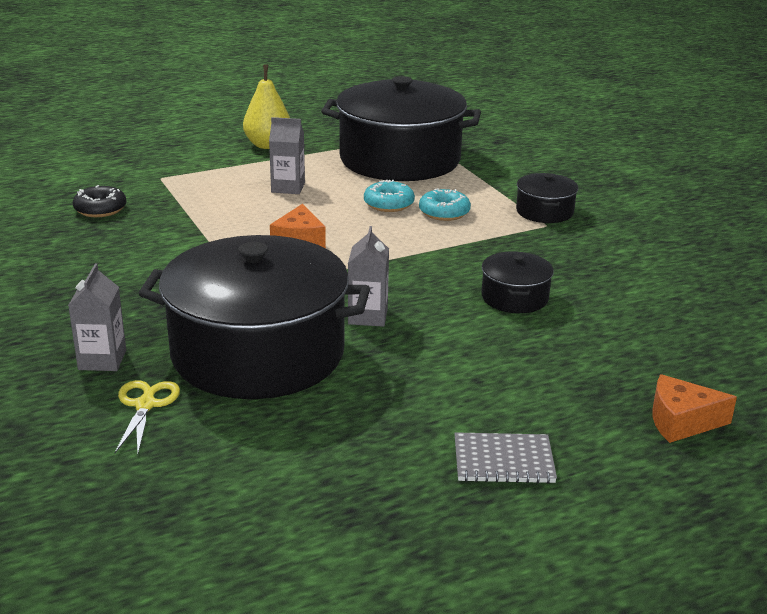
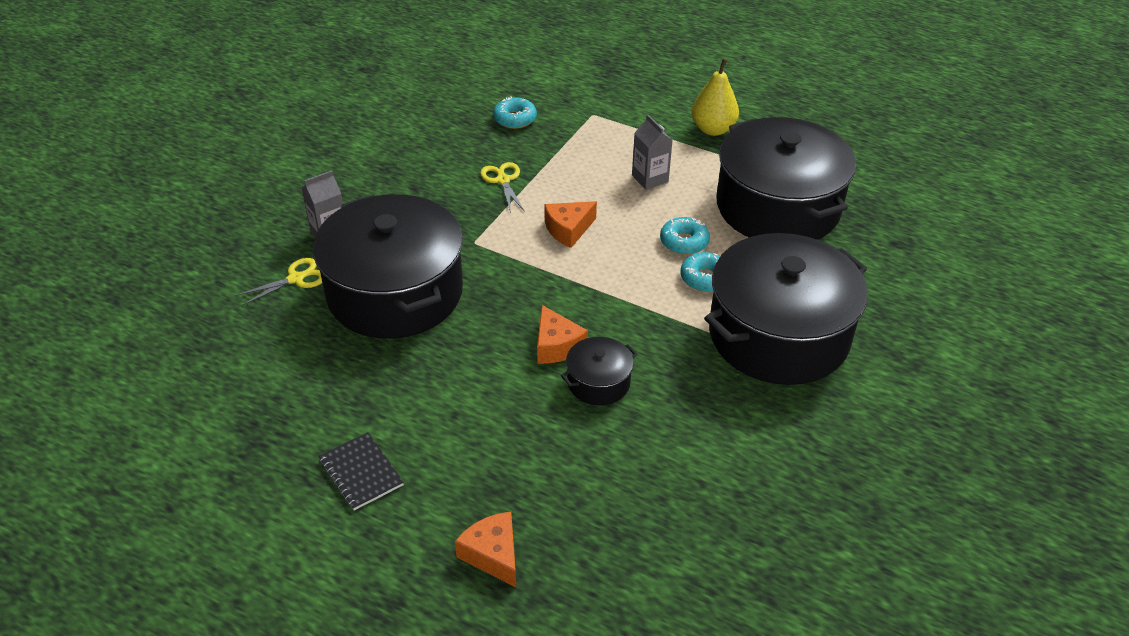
camera: 55 degrees right, 15 degrees up
(100, 209) = (515, 119): black donut -> turquoise donut
(180, 245) = (503, 180): none -> yellow scissors
(368, 316) = (491, 318): grey carton -> none
(445, 299) = (556, 345): none -> orange cheese
(503, 461) = (361, 472): grey notebook -> black notebook
(544, 211) = (778, 335): black pot -> black pot, size x2.33

